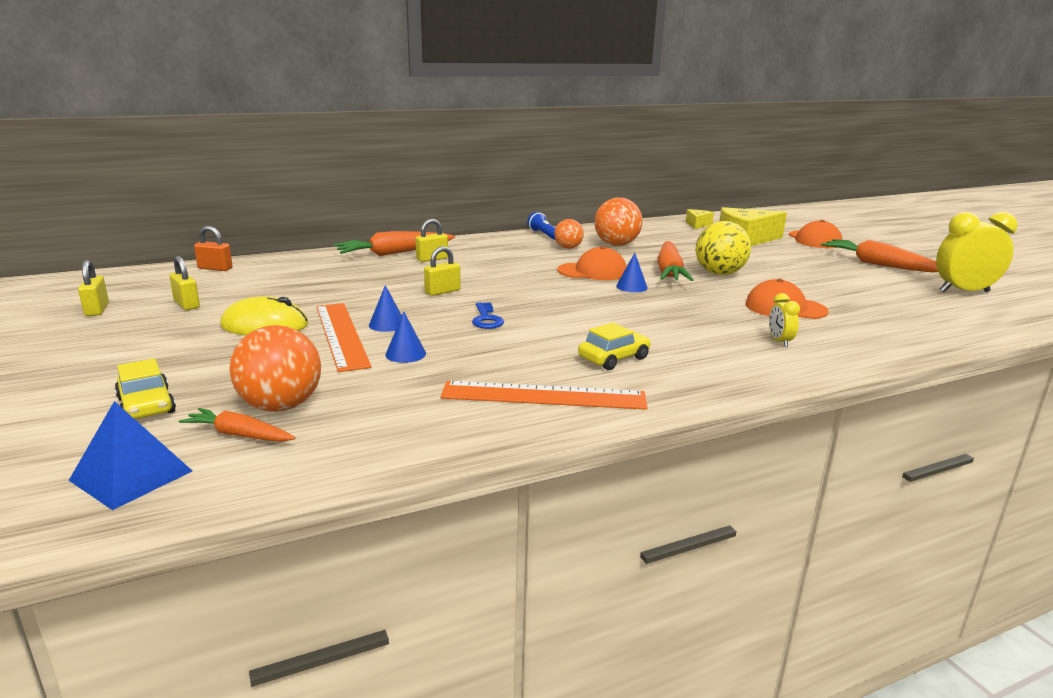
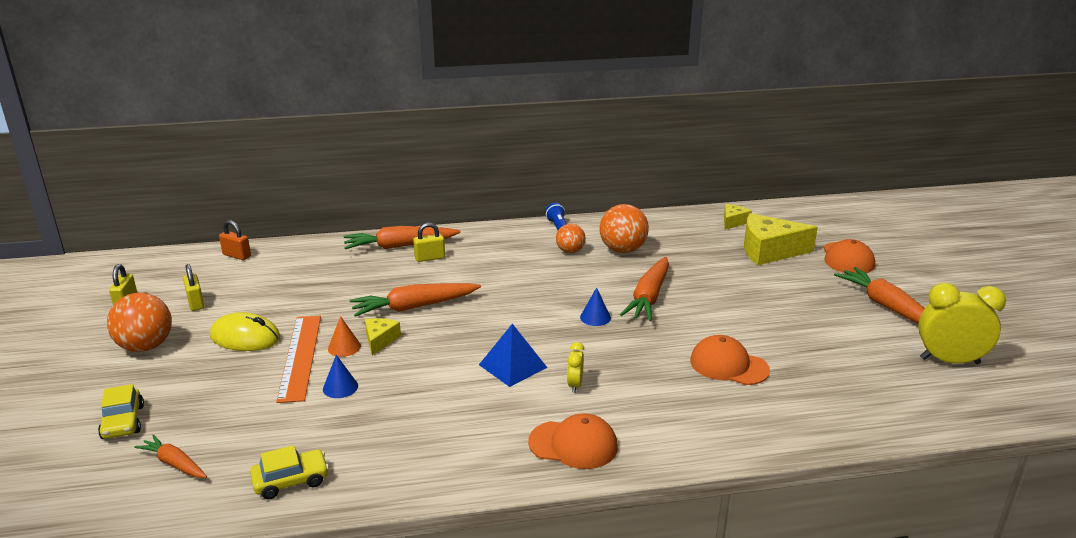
camera: 15 degrees right, 5 degrees up
(131, 475) = (88, 493): blue pyramid -> blue pyramid (513, 366)
(281, 406) = (216, 437): orange ball -> orange ball (146, 346)
(387, 324) = (344, 347): blue cone -> orange cone
(424, 316) = (380, 340): none -> yellow cheese
(442, 291) = (414, 307): yellow padlock -> orange carrot
(486, 319) = (432, 350): blue key -> none
(544, 395) = (425, 454): orange ruler -> none
(592, 271) = (571, 290): orange cap -> orange cap (573, 444)
(613, 358) = (514, 415): yellow car -> yellow car (291, 481)
(719, 273) = (699, 305): yellow ball -> none
(779, 342) = (686, 413): yellow clock -> yellow clock (575, 385)

